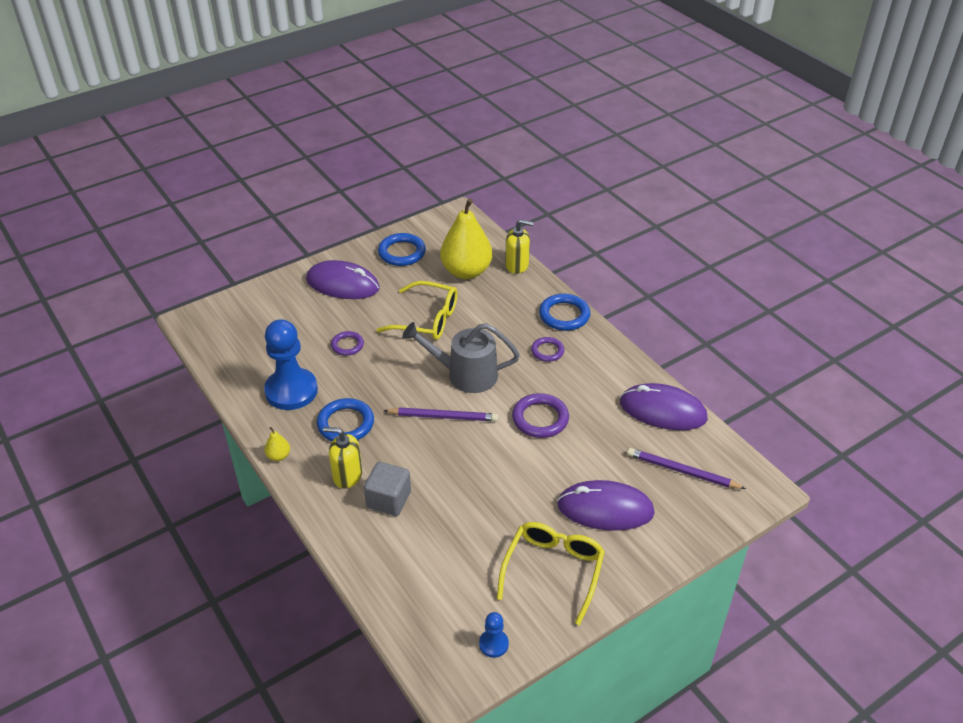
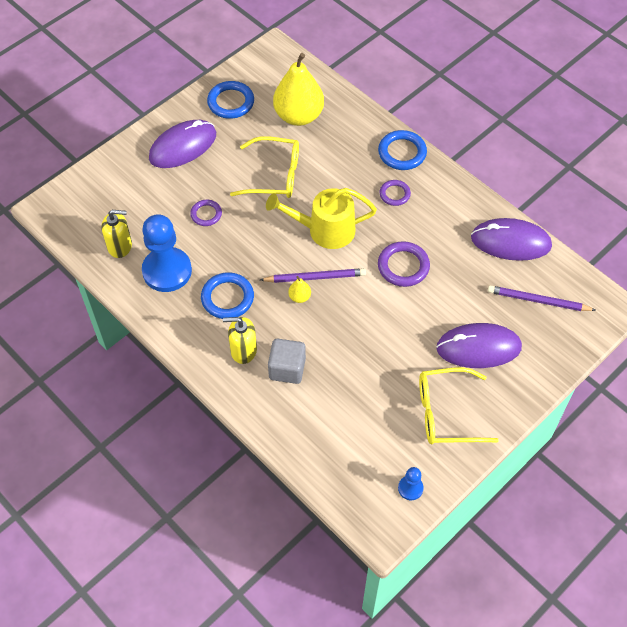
camera: 10 degrees left, 15 degrees up
(278, 456) = (175, 340): yellow pear -> yellow pear (299, 297)
(343, 284) = (183, 146): purple mouse -> purple mouse turned 45 degrees counterclockwise
(465, 374) = (324, 230): grey watering can -> yellow watering can
(517, 265) = (345, 102): yellow soap dispenser -> yellow soap dispenser (120, 246)
(553, 570) = (446, 413): yellow glasses -> yellow glasses turned 105 degrees counterclockwise

